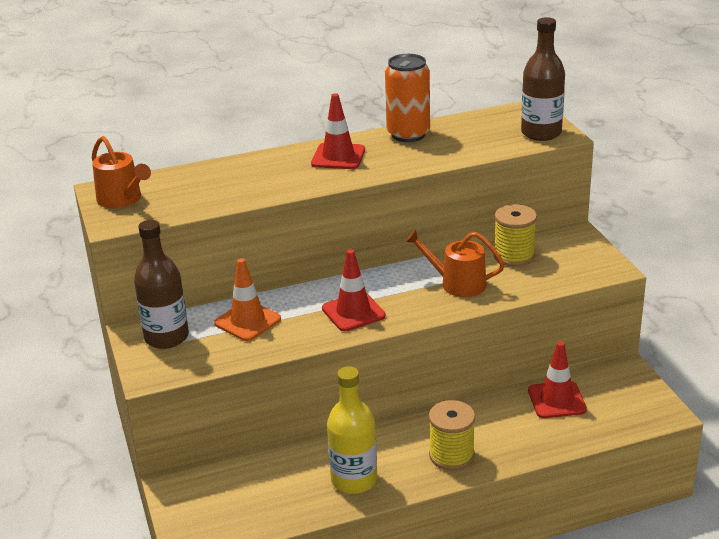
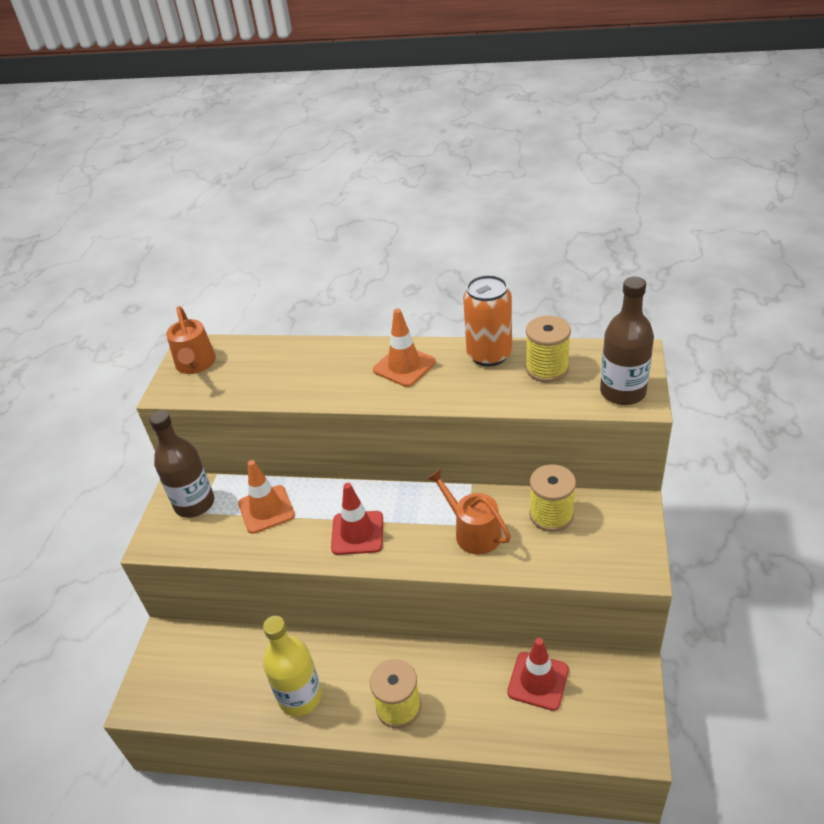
camera: 30 degrees right, 10 degrees up
(338, 157) = (404, 366): red traffic cone -> orange traffic cone
(466, 132) = (547, 369): none -> yellow spool

